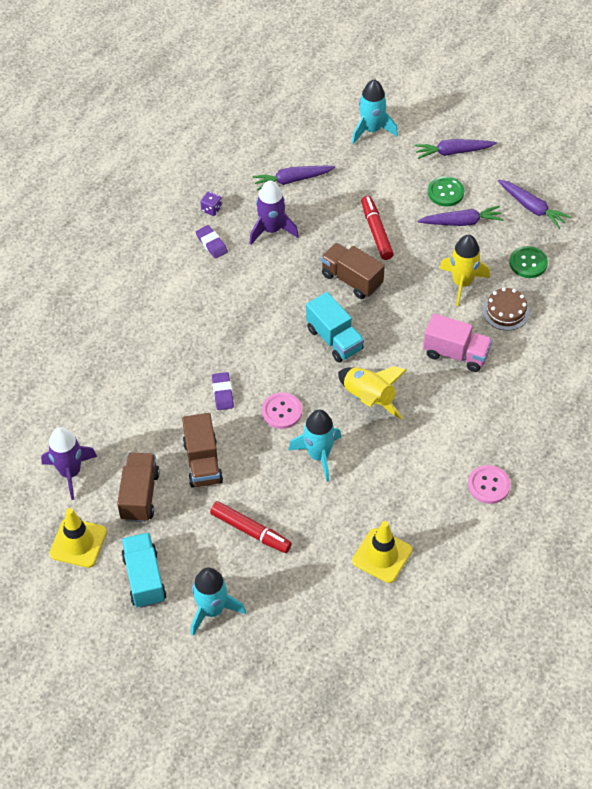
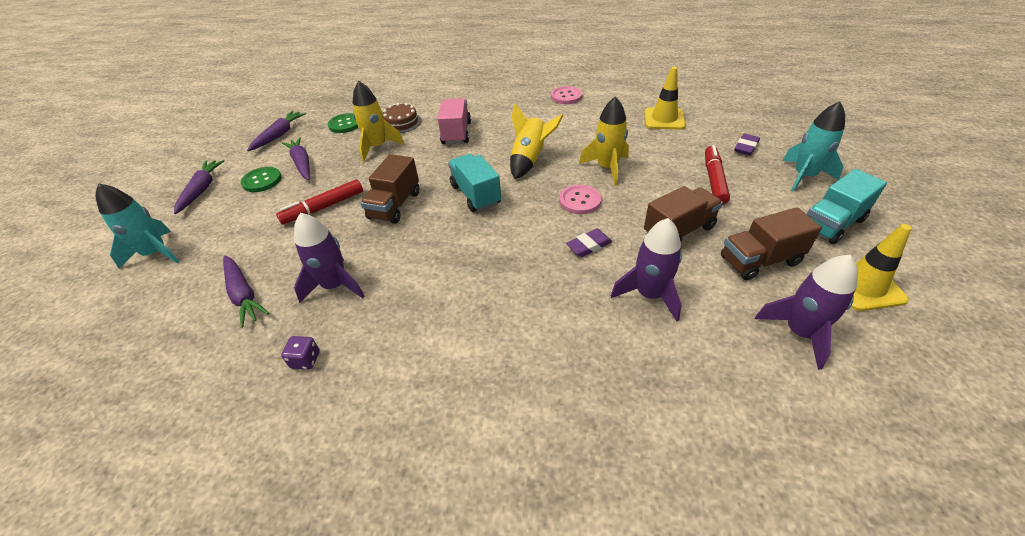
camera: 110 degrees left, 10 degrees down
(152, 406) = (649, 295): none -> purple rocket
(211, 244) = (372, 335): purple eraser -> purple eraser (746, 147)
(318, 455) = (607, 168): turquoise rocket -> yellow rocket
(334, 339) = (475, 195): turquoise truck -> turquoise truck turned 60 degrees counterclockwise
(453, 152) = (202, 190): purple carrot -> purple carrot turned 150 degrees counterclockwise

